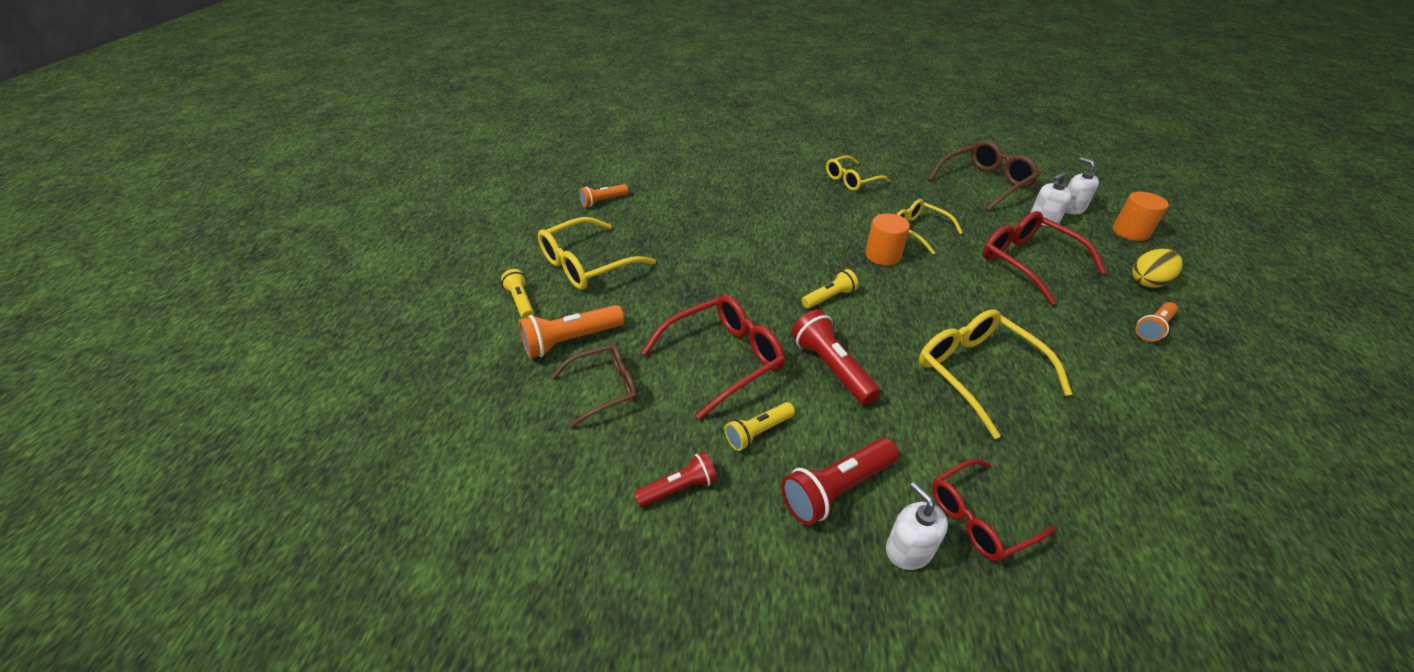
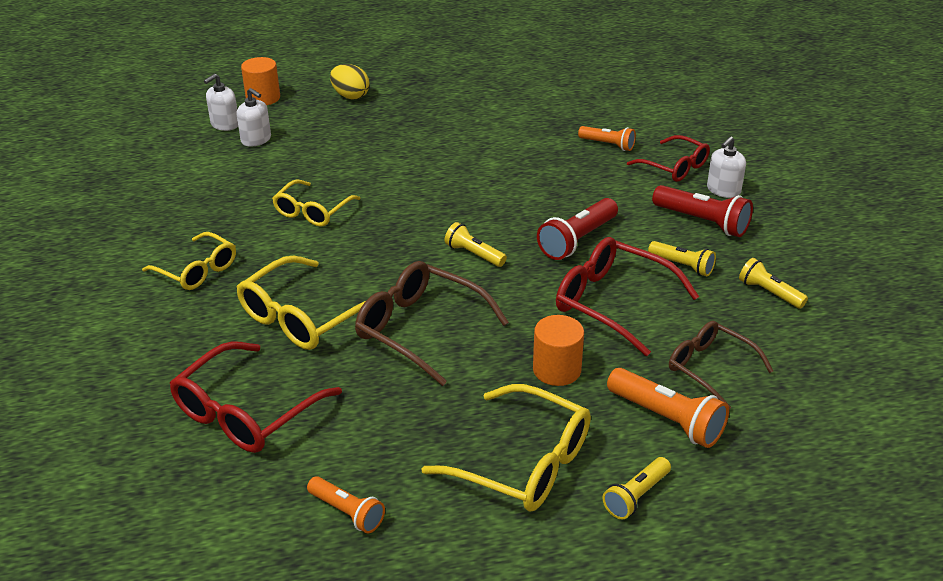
camera: 110 degrees left, 5 degrees down
(679, 488) = (769, 293): red flashlight -> yellow flashlight
(883, 255) = (376, 230): orange cylinder -> orange cylinder (557, 370)
(977, 373) = (531, 170): yellow glasses -> yellow glasses (303, 317)
(984, 183) = (179, 174): brown glasses -> brown glasses (420, 329)
(1028, 262) = (346, 148): red glasses -> red glasses (246, 412)
(1153, 328) = (419, 98): orange flashlight -> orange flashlight (608, 145)

